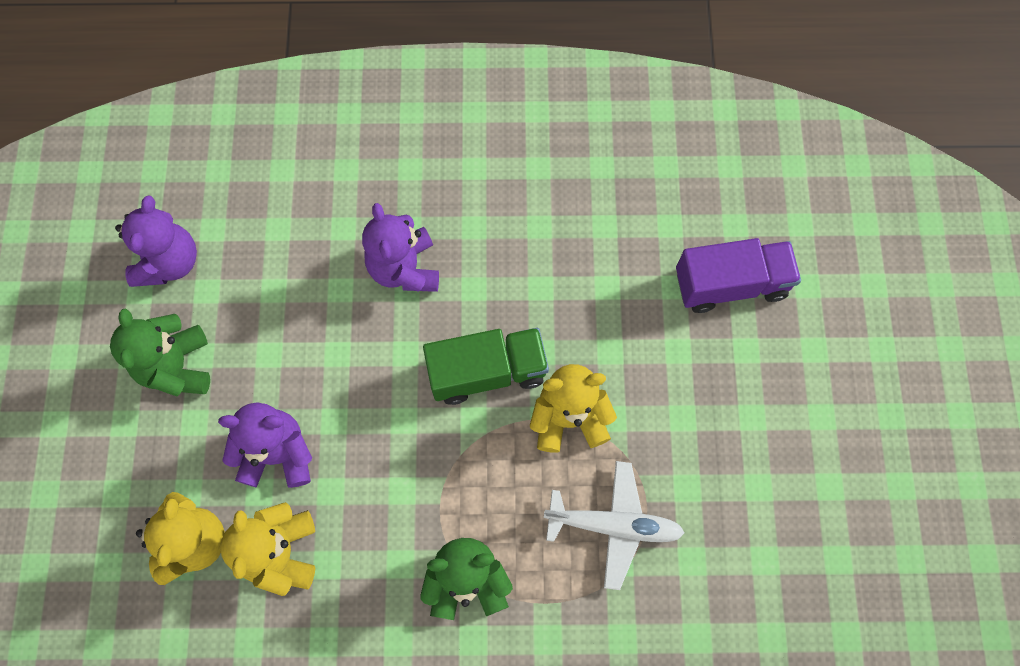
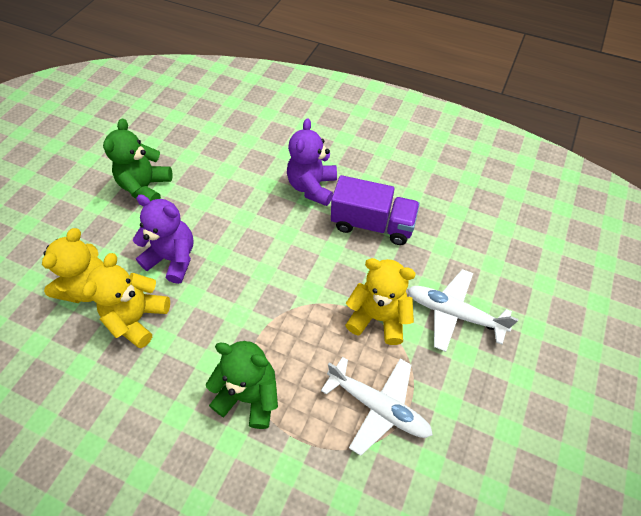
camera: 25 degrees right, 15 degrees down
(169, 262) = (177, 135): purple teddy bear -> none
(487, 372) = (335, 265): green truck -> none
(653, 373) = (454, 313): none -> white plane
(730, 284) = (537, 279): purple truck -> purple truck (372, 224)

